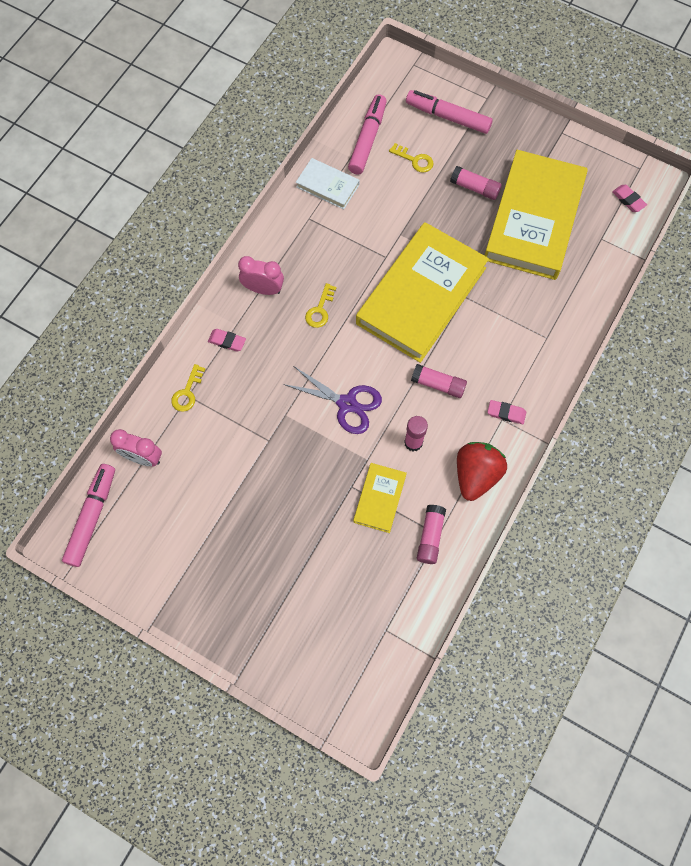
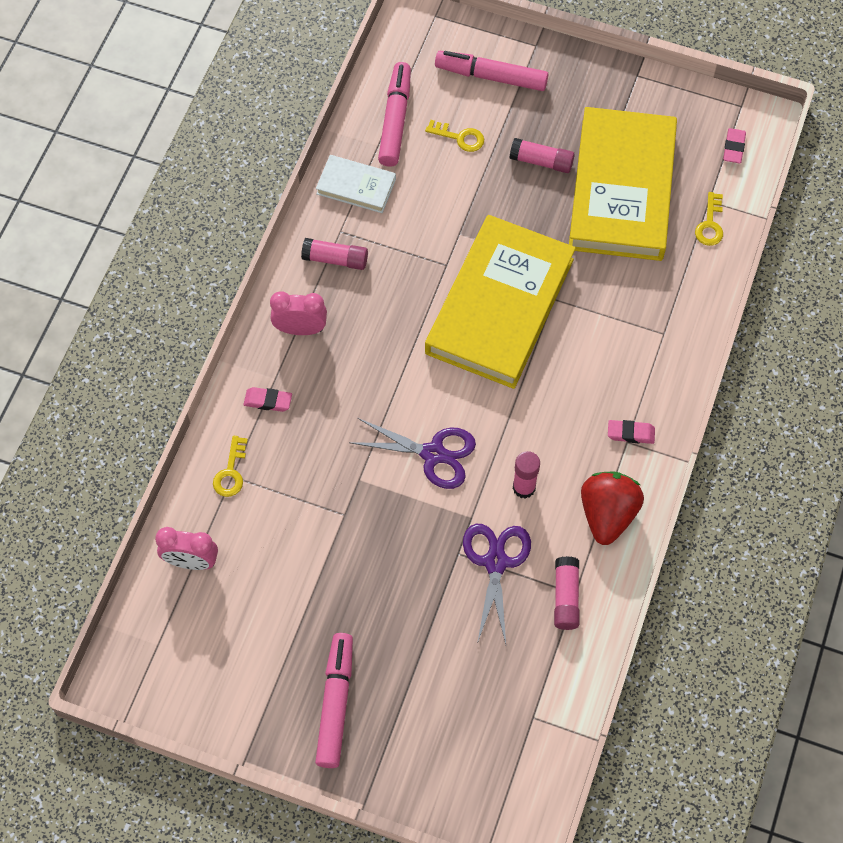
camera: 10 degrees left, 5 degrees down
(92, 517) = (143, 644): pink marker -> pink marker (335, 703)
(320, 310) = (377, 343): yellow key -> yellow key (710, 224)
(379, 498) = (495, 562): yellow book -> purple scissors
(438, 384) = (541, 412): pink glue stick -> pink glue stick (335, 259)
(628, 200) = (734, 148): pink eraser -> pink eraser turned 60 degrees clockwise

